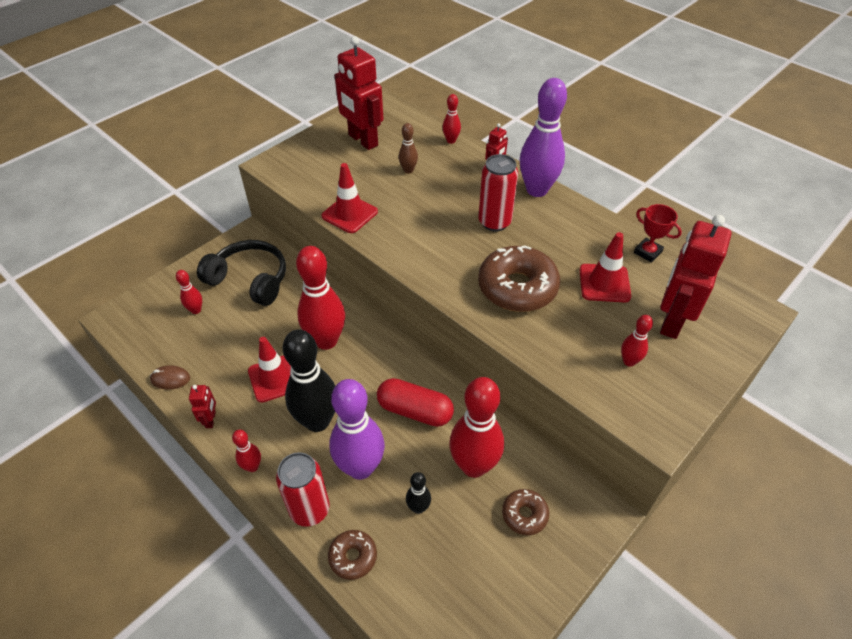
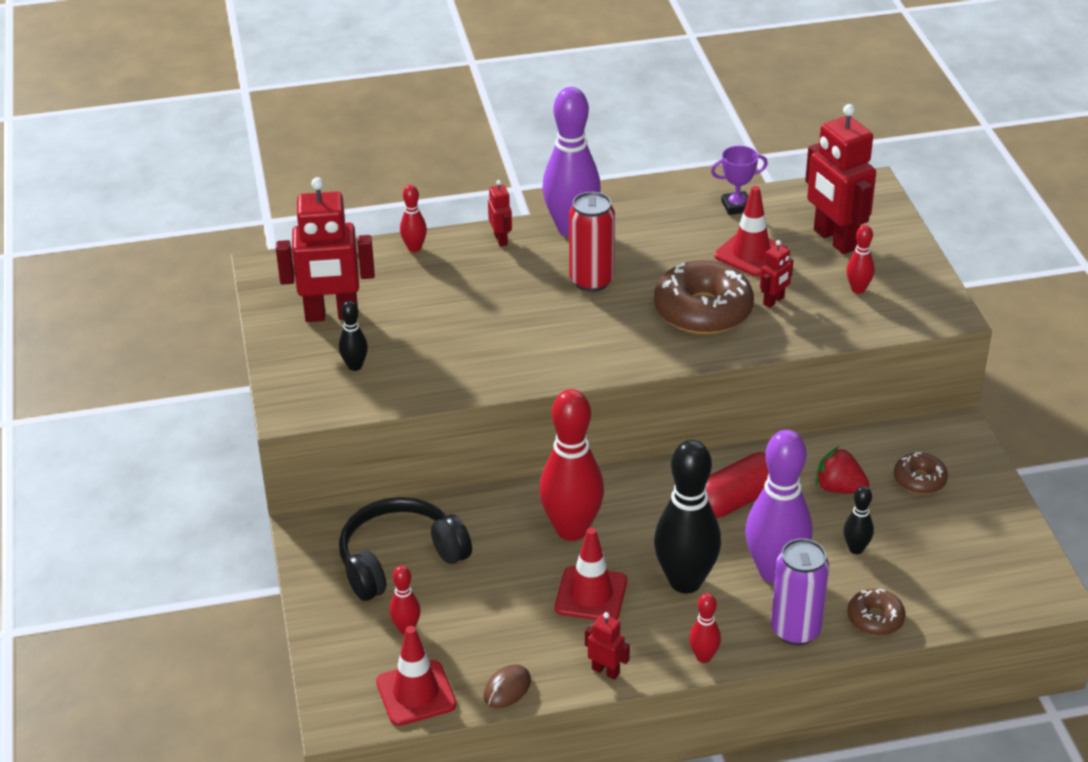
camera: 55 degrees left, 10 degrees down
(310, 509) = (795, 630): red can -> purple can
(326, 168) = (355, 366): none -> black bowling pin
(349, 214) = (464, 380): red traffic cone -> red traffic cone (416, 693)
(408, 170) = (433, 303): brown bowling pin -> none
(474, 466) = (839, 488): red bowling pin -> red strawberry
(565, 319) = (774, 301): none -> red robot
(647, 252) = (736, 206): red trophy -> purple trophy

